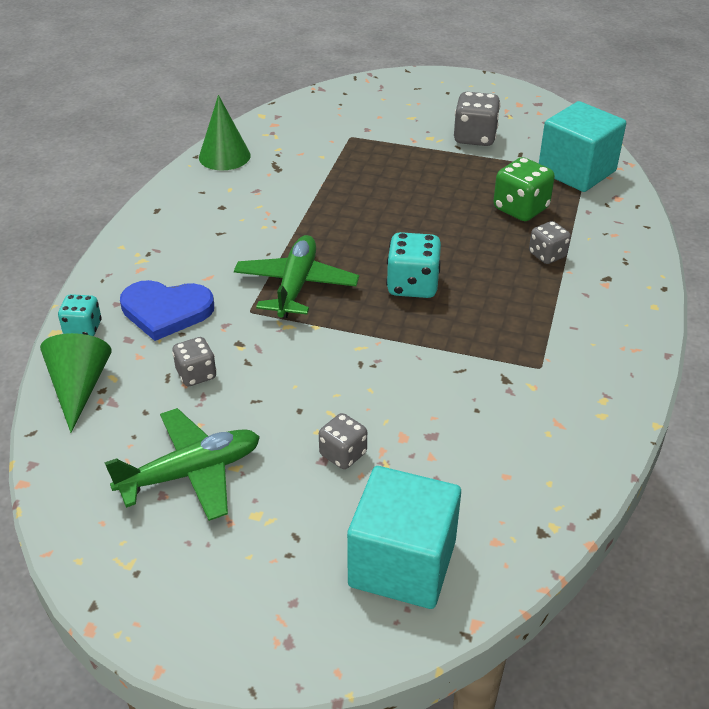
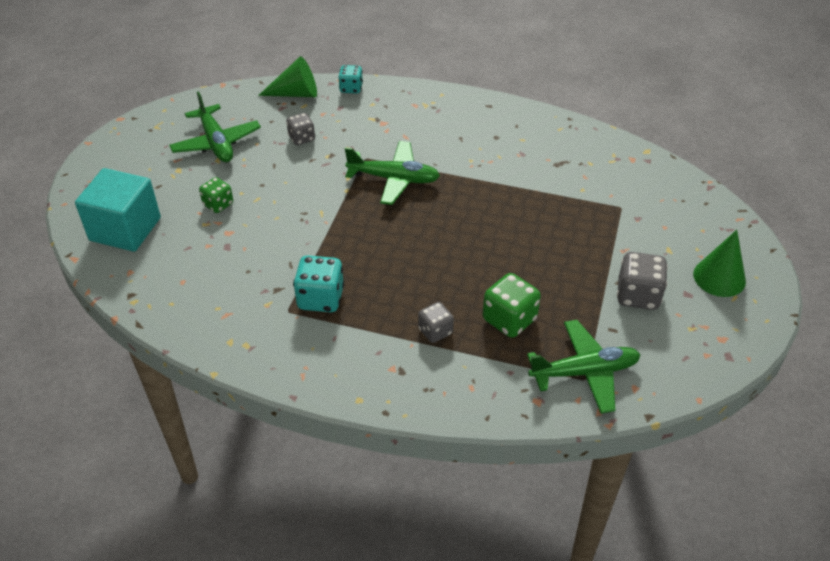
camera: 90 degrees right, 5 degrees up
(166, 311) = (367, 120): blue heart -> none
(224, 156) = (571, 133): green cone -> green cone (719, 277)
(343, 454) = (218, 204): grey dice -> green dice
(412, 285) = (392, 242): turquoise dice -> turquoise dice (320, 298)
(576, 171) = (584, 372): turquoise cube -> green plane

